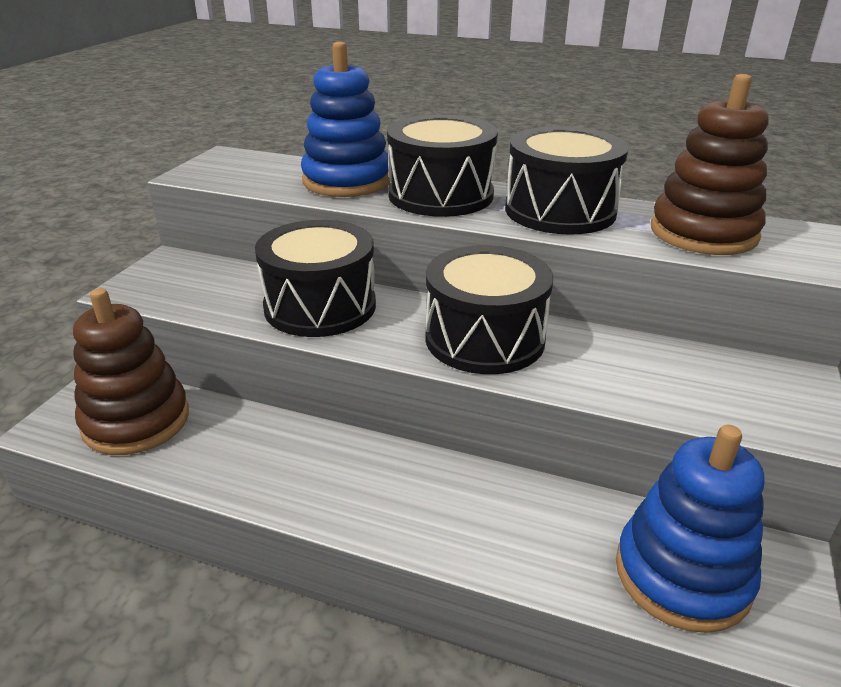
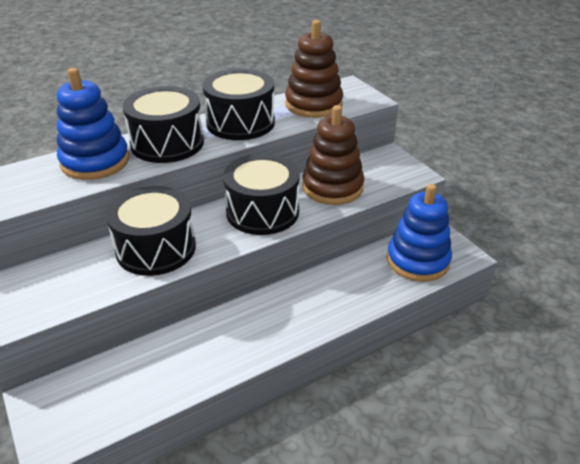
camera: 50 degrees left, 5 degrees up
(136, 421) = (102, 393): brown stacking toy -> brown stacking toy (332, 187)

